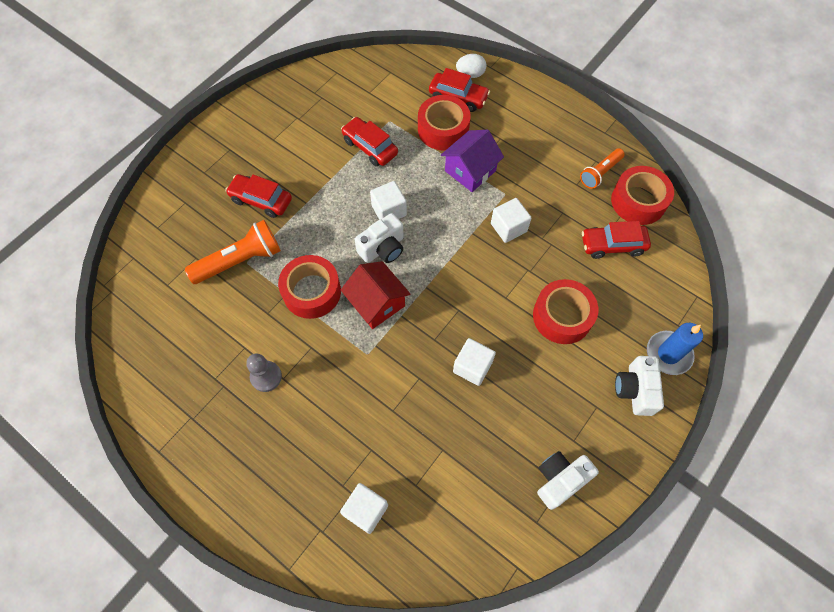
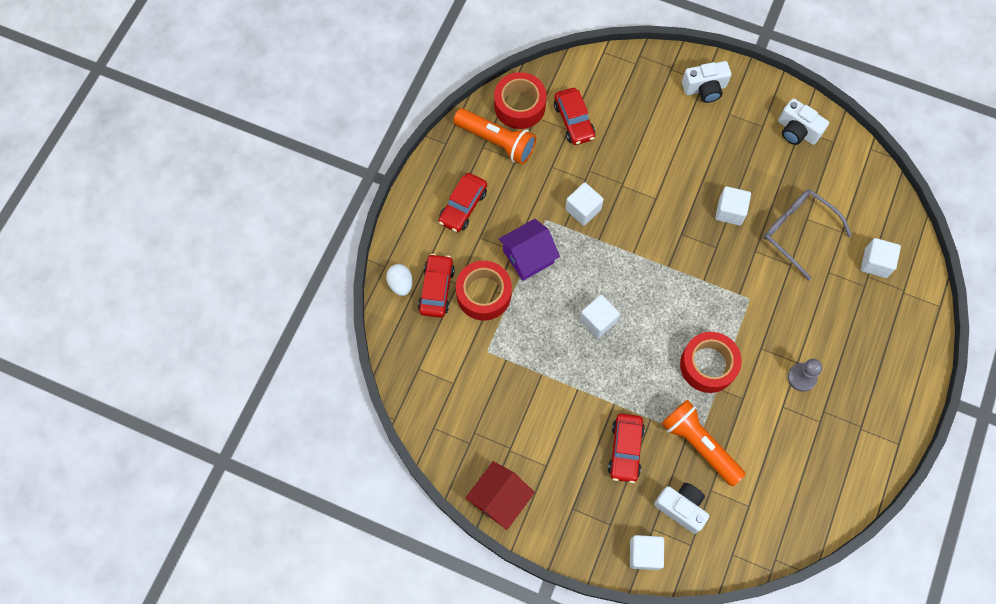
camera: 105 degrees left, 5 degrees up
(168, 190) = (644, 554): none -> white cube
(370, 147) = (527, 361): red car -> red car (463, 206)
(377, 303) = (699, 304): red house -> red house (499, 499)
(383, 248) = (641, 314): white camera -> white camera (681, 508)
(429, 432) = (797, 232): none -> grey glasses
(470, 171) = (528, 257): purple house -> purple house turned 60 degrees counterclockwise
(562, 316) = (658, 150): red tape -> none
(600, 173) = (496, 141): orange flashlight -> orange flashlight, size x1.60
(668, 354) = (664, 68): blue candle -> none

